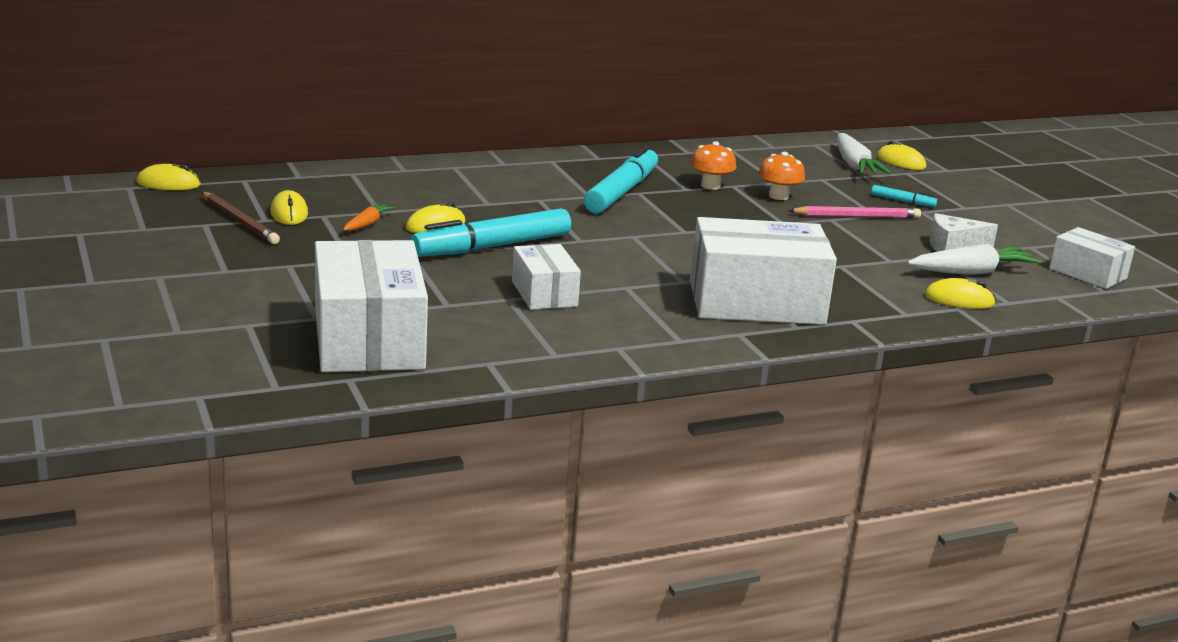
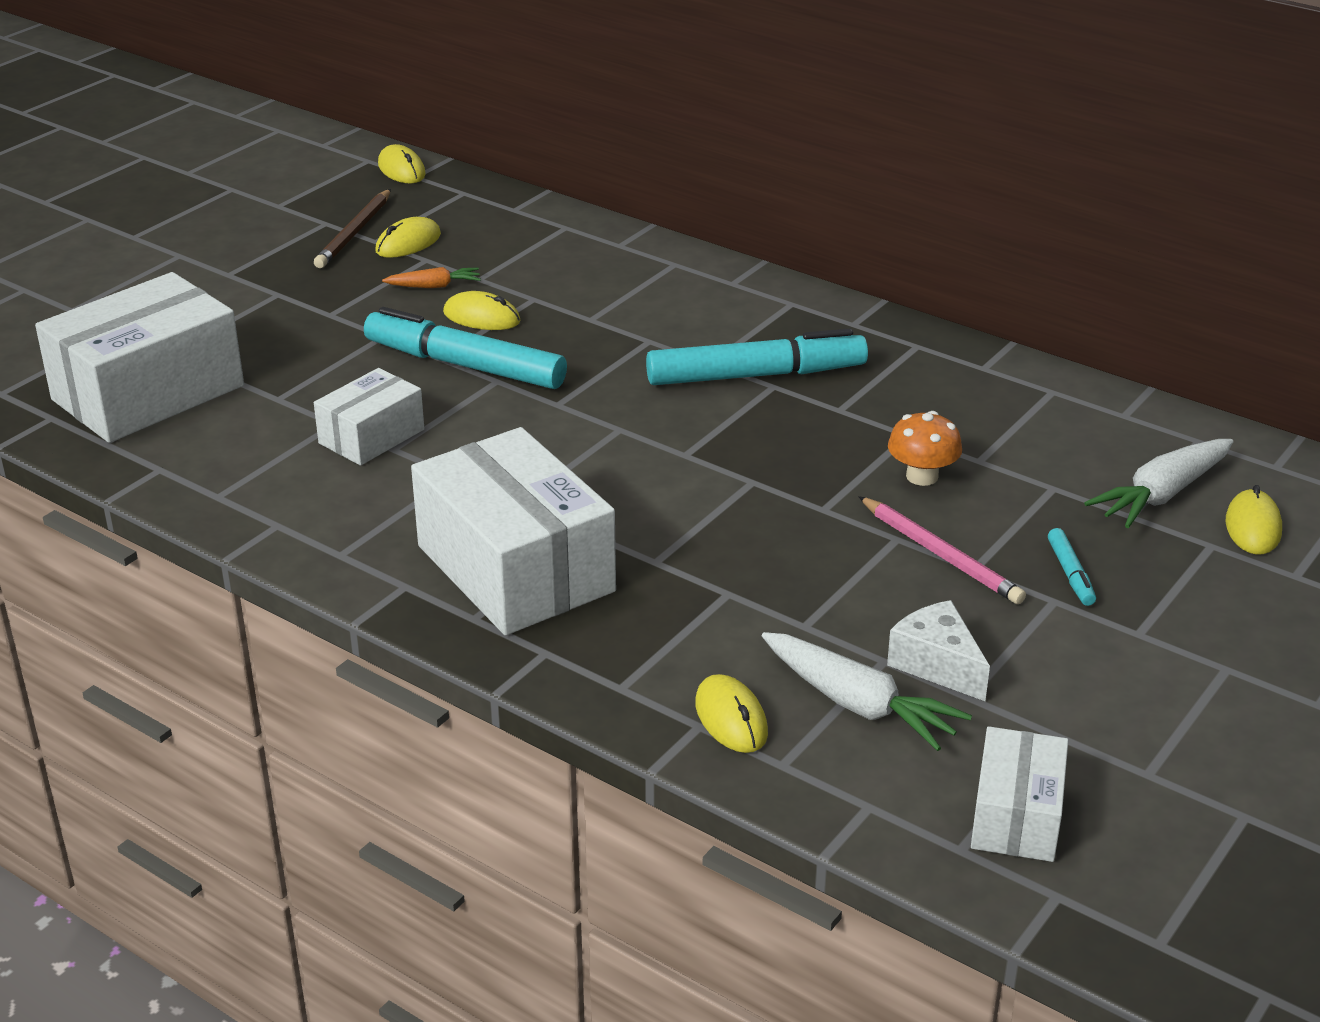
camera: 60 degrees right, 10 degrees up
(710, 186) = (879, 420): orange mushroom -> none

